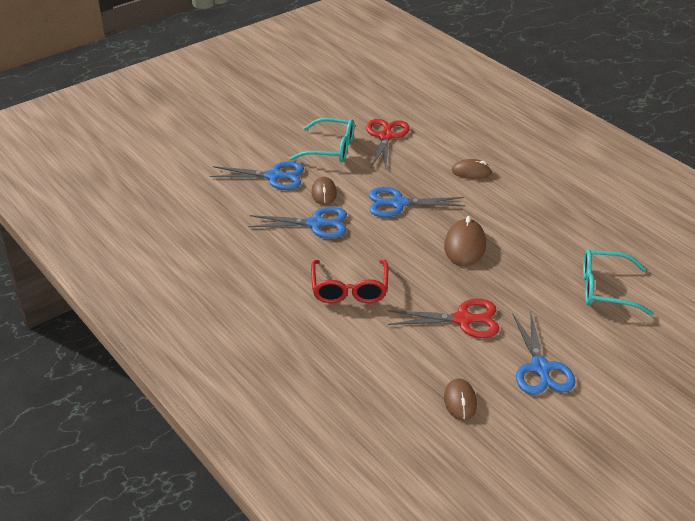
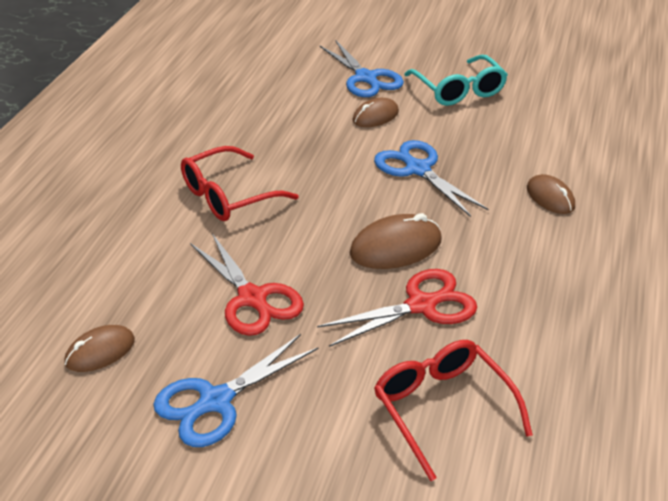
camera: 55 degrees right, 0 degrees up
(317, 224) = (317, 133): blue scissors -> none
(386, 136) = (533, 113): red scissors -> red scissors (422, 305)
(605, 289) = (442, 408): turquoise glasses -> red glasses

